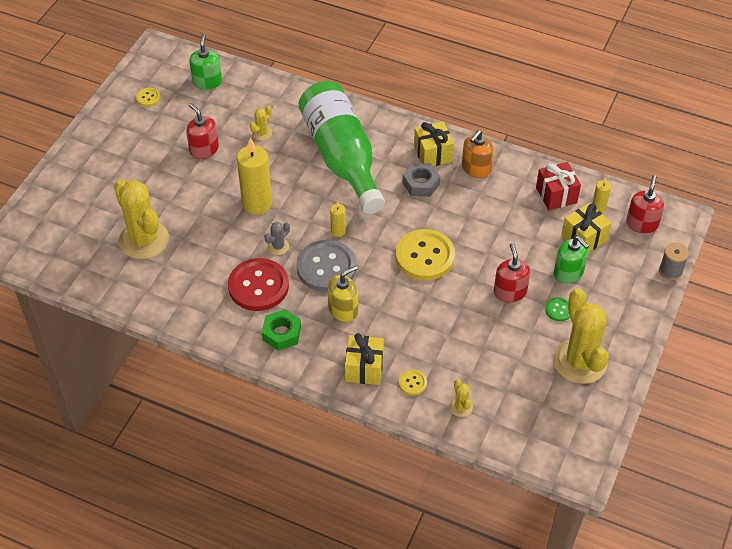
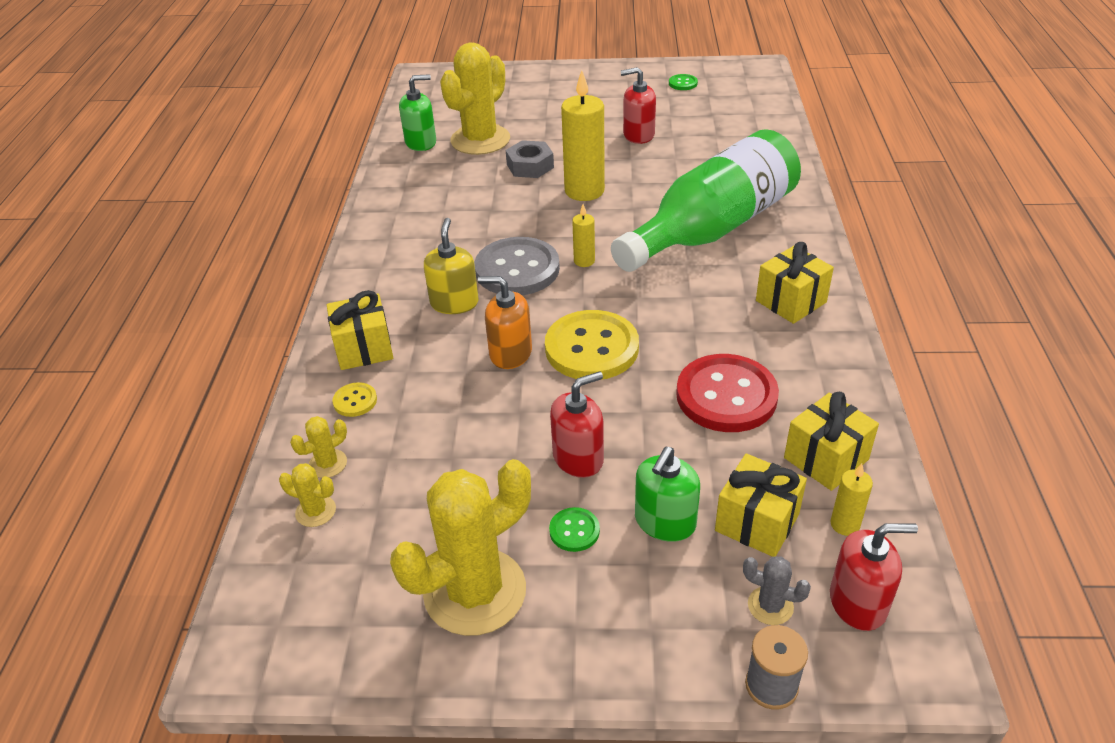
camera: 70 degrees right, 10 degrees down
(148, 98) = (683, 83): yellow button -> green button
(204, 149) = (638, 135): red soap dispenser -> red soap dispenser turned 120 degrees counterclockwise
(207, 82) = (742, 107): green soap dispenser -> green soap dispenser (421, 142)
(258, 286) = (457, 229): red button -> red button (726, 396)
(262, 133) = (698, 162): yellow cactus -> yellow cactus (316, 511)
(278, 246) = (528, 224): grey cactus -> grey cactus (770, 606)
(281, 333) = (392, 266): green nut -> none
(343, 310) = (454, 303): yellow soap dispenser -> yellow soap dispenser turned 120 degrees counterclockwise
(421, 184) = (724, 306): grey nut -> grey nut (530, 166)
(476, 168) = (801, 351): orange soap dispenser -> orange soap dispenser (510, 353)
(556, 195) = (826, 459): red gift -> yellow gift

